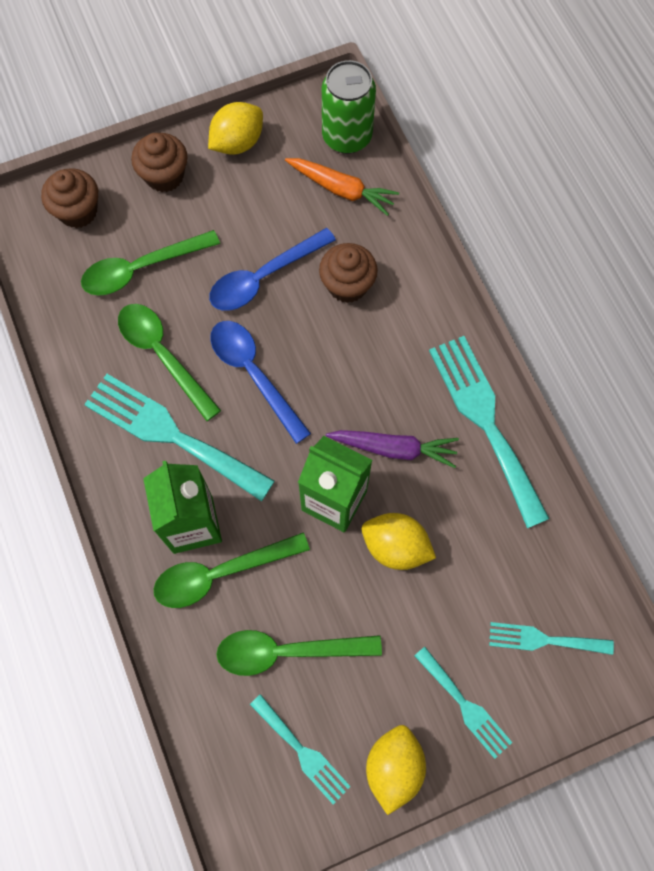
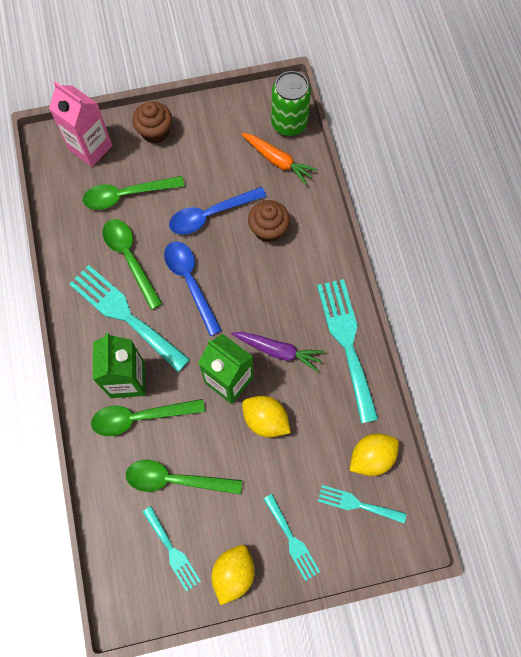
camera: 10 degrees right, 0 degrees up
(78, 211) = (90, 148): brown cupcake -> pink carton
(237, 143) = (211, 116): yellow lemon -> yellow lemon (371, 457)

